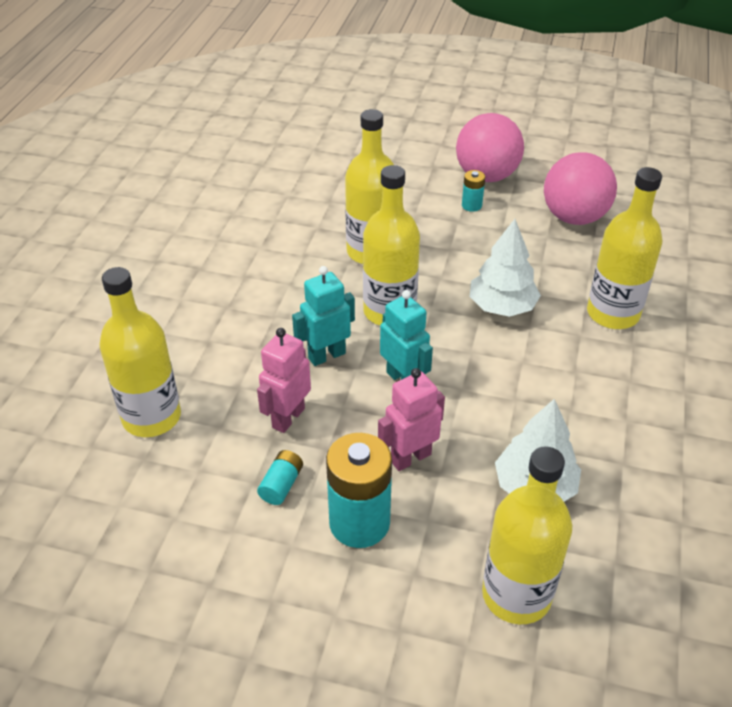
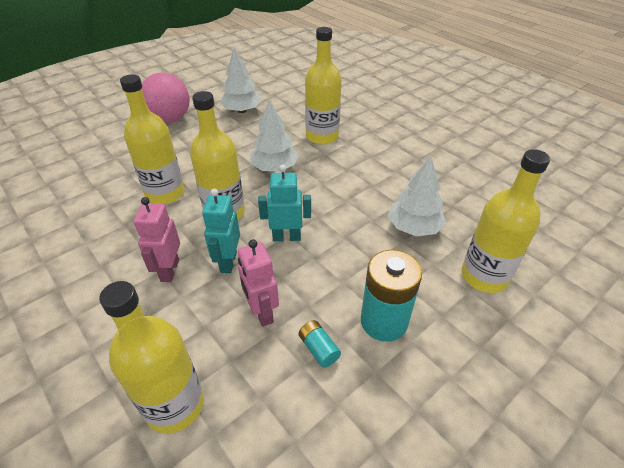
camera: 55 degrees left, 0 degrees up
(410, 458) = (351, 267): pink robot -> pink robot (169, 270)
(471, 205) = (184, 136): turquoise battery -> none
(574, 217) = (242, 111): pink ball -> white tree

